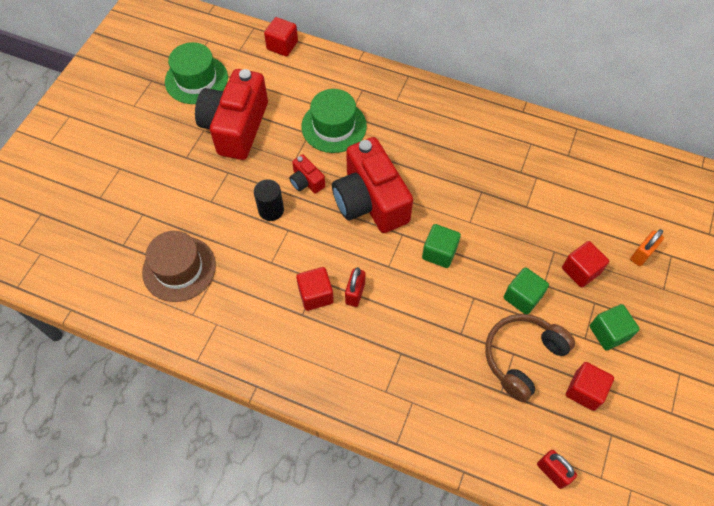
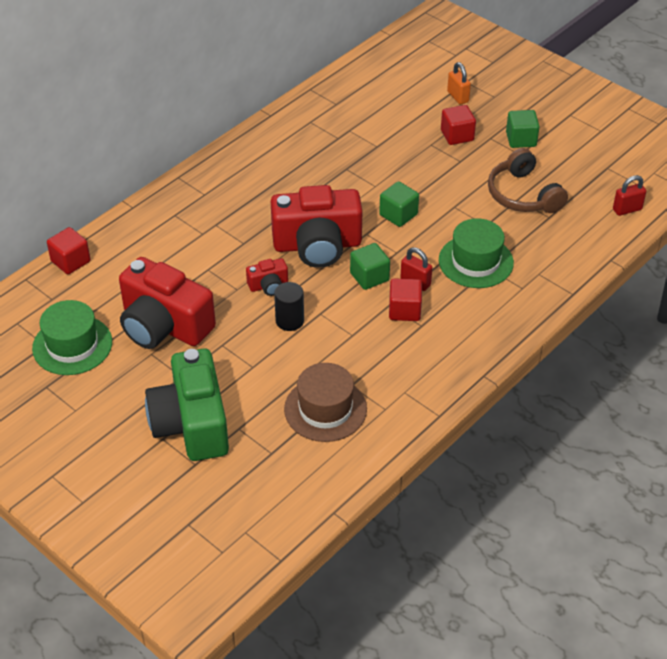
camera: 70 degrees left, 15 degrees down
(138, 181) = (191, 424): none -> green camera
(334, 126) = (210, 248): green hat -> green hat (476, 261)
(522, 297) = (467, 177): green cube -> green cube (369, 277)
(584, 391) = (566, 169): red cube -> none

